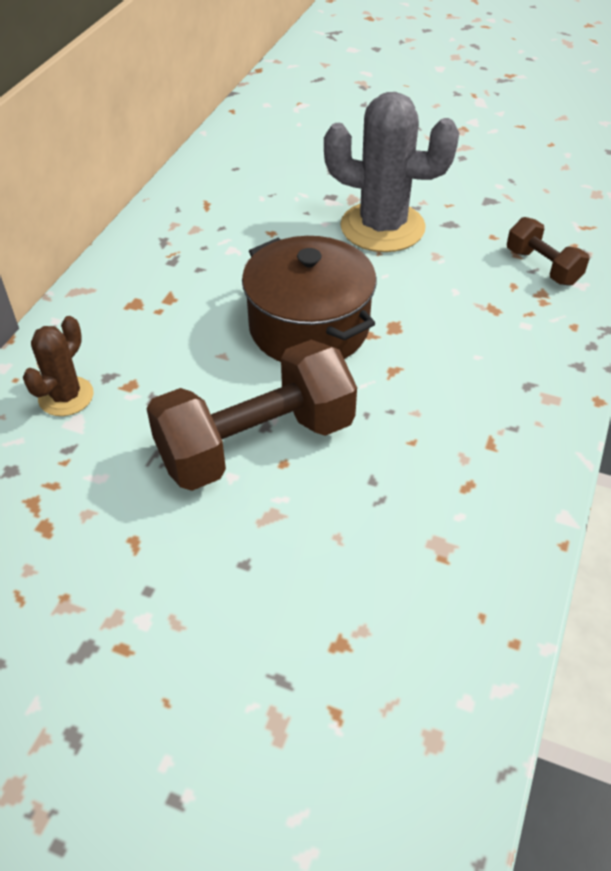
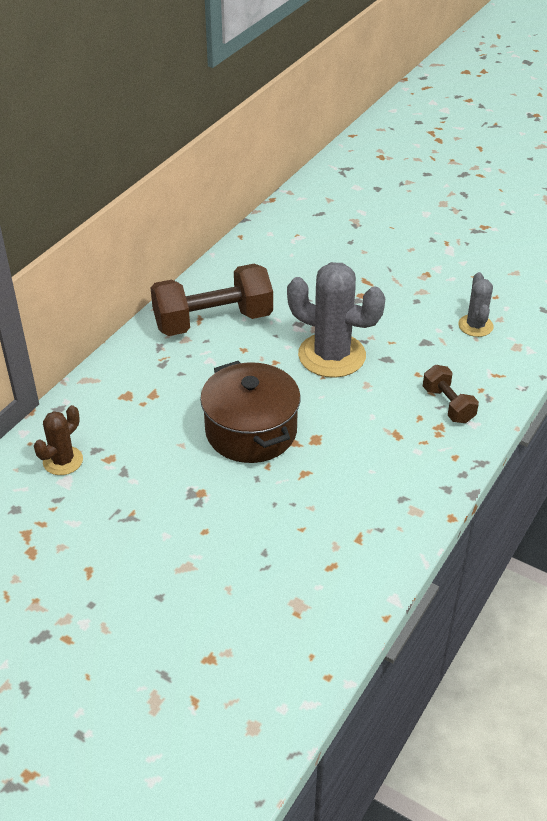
camera: 10 degrees right, 5 degrees down
(256, 443) = (189, 514): brown dumbbell -> brown dumbbell (213, 321)
(540, 176) = (475, 326): none -> grey cactus

